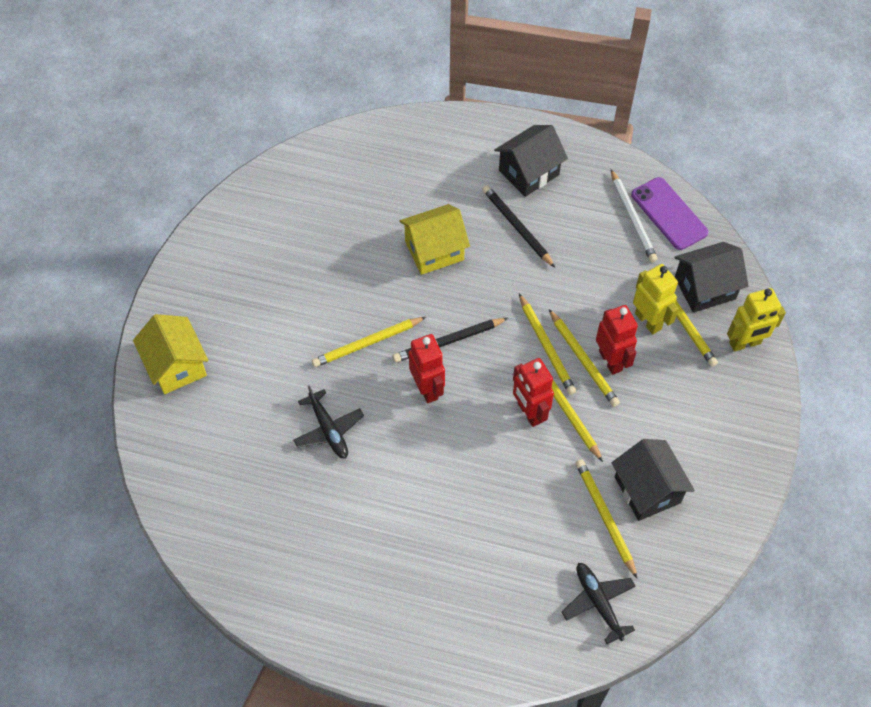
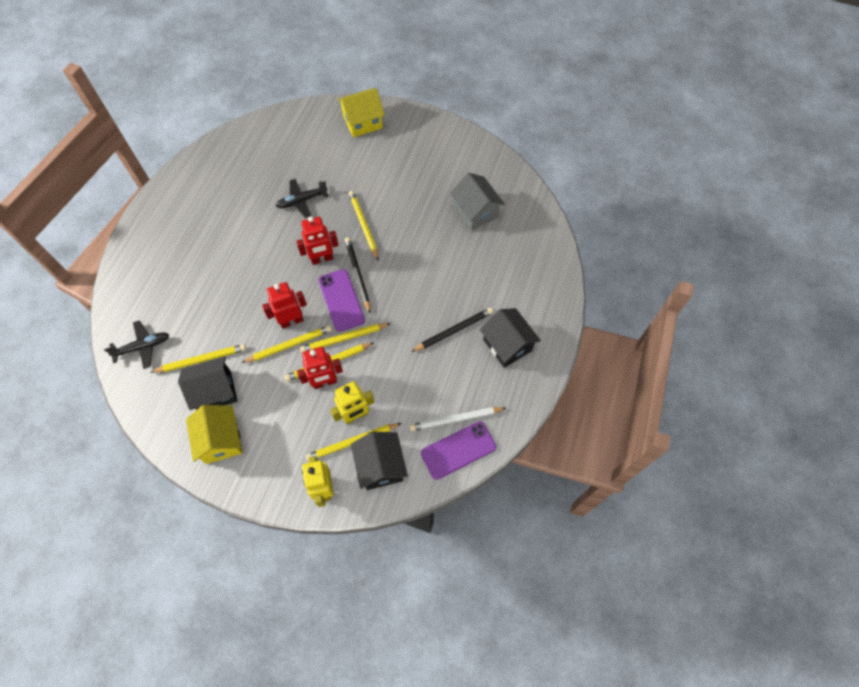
camera: 95 degrees right, 5 degrees up
(336, 213) = (475, 212): none -> grey house
(434, 251) = (437, 272): yellow house -> yellow house (221, 440)
(490, 356) = (341, 300): none -> purple phone

